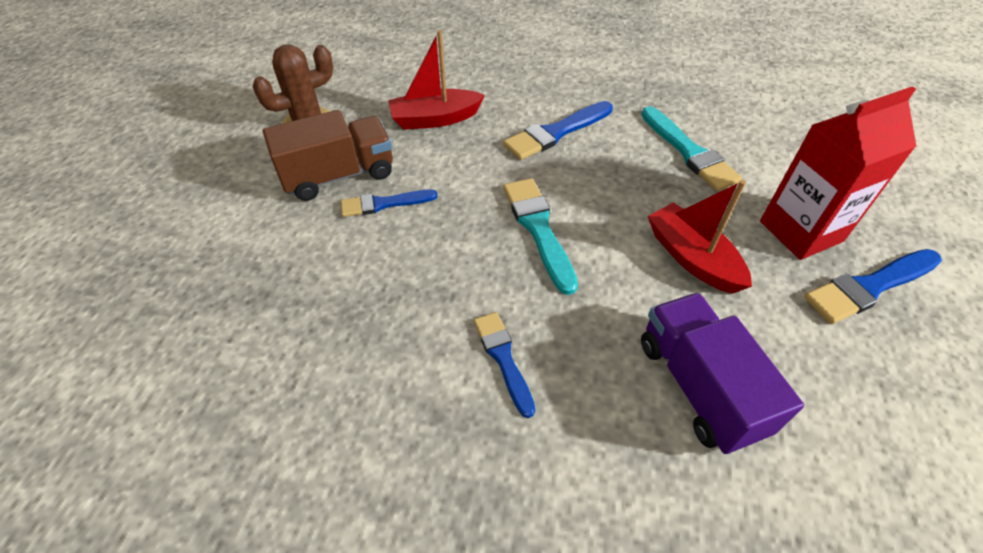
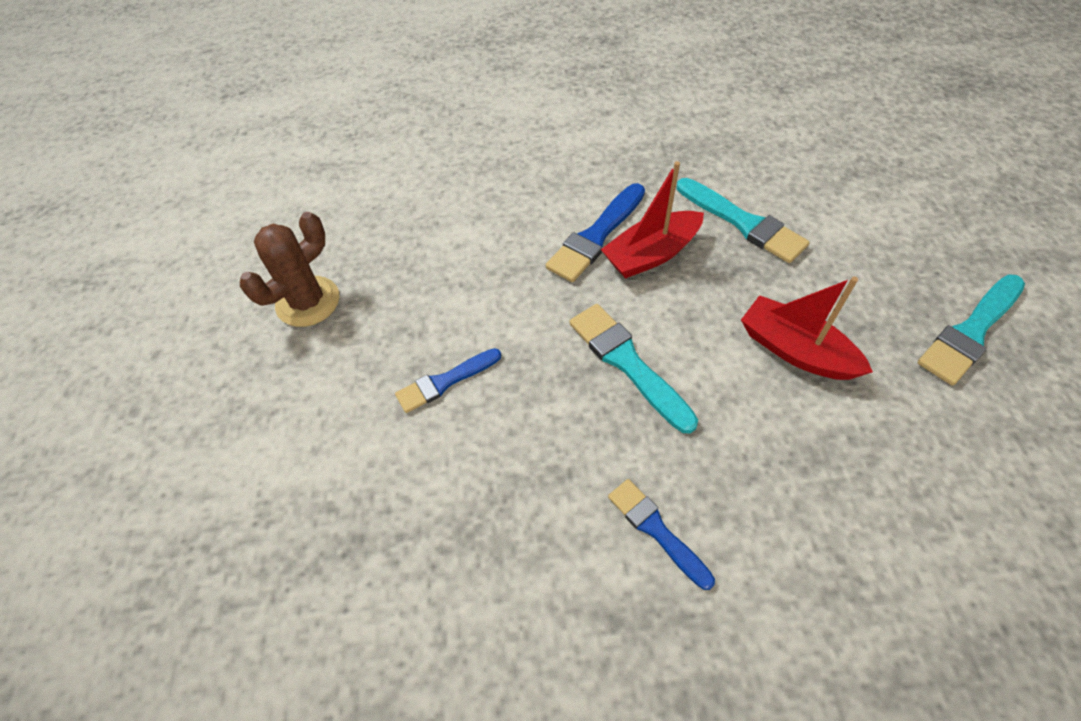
camera: 15 degrees left, 5 degrees up
(339, 175) = (376, 360): brown truck -> none
(435, 119) = (454, 254): red boat -> red boat (651, 254)
(699, 386) = (858, 495): purple truck -> none
(800, 231) = (886, 287): red carton -> none
(869, 287) = (970, 332): blue brush -> turquoise brush

